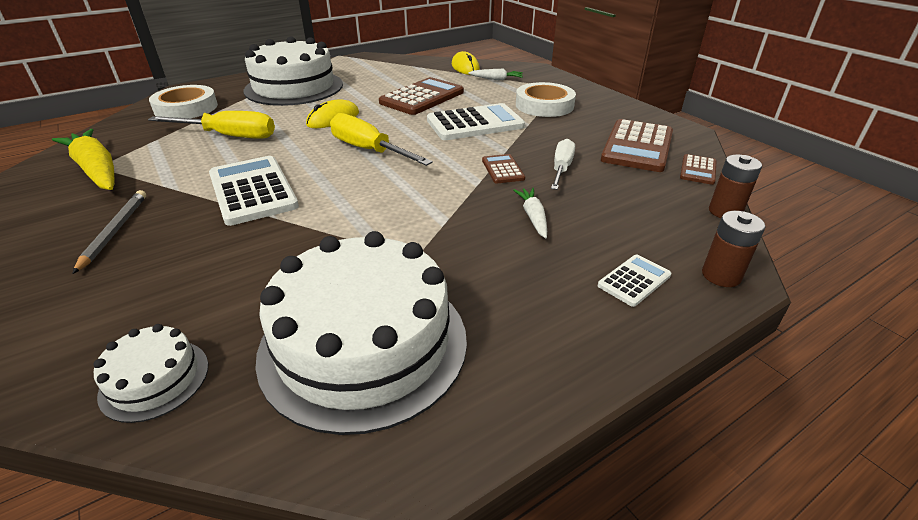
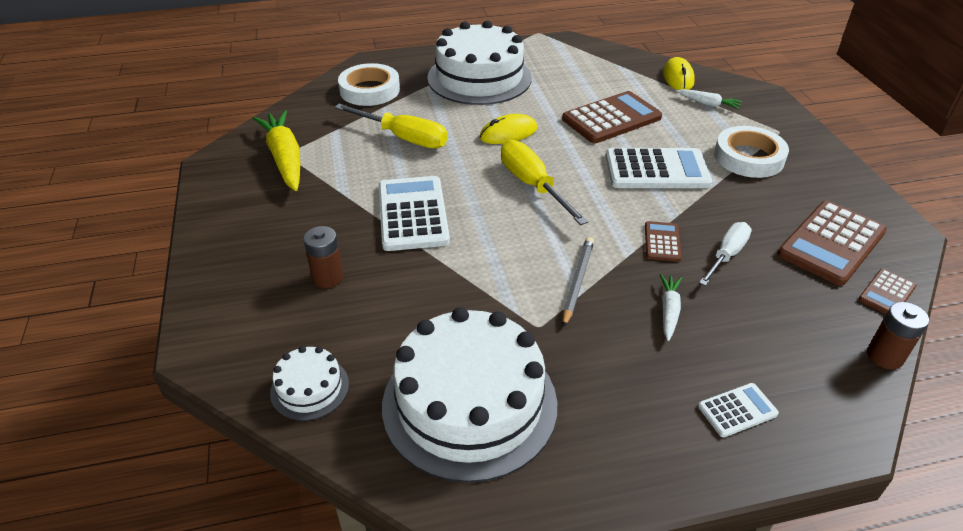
camera: 20 degrees right, 5 degrees up
(114, 231) = (293, 234): grey pencil -> grey pencil (577, 282)
(721, 275) = (832, 430): brown battery -> brown battery (328, 277)

